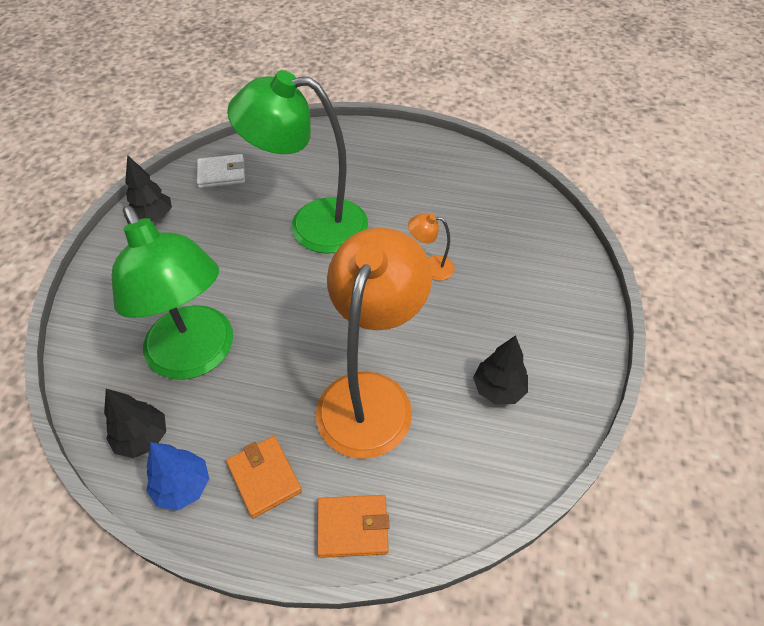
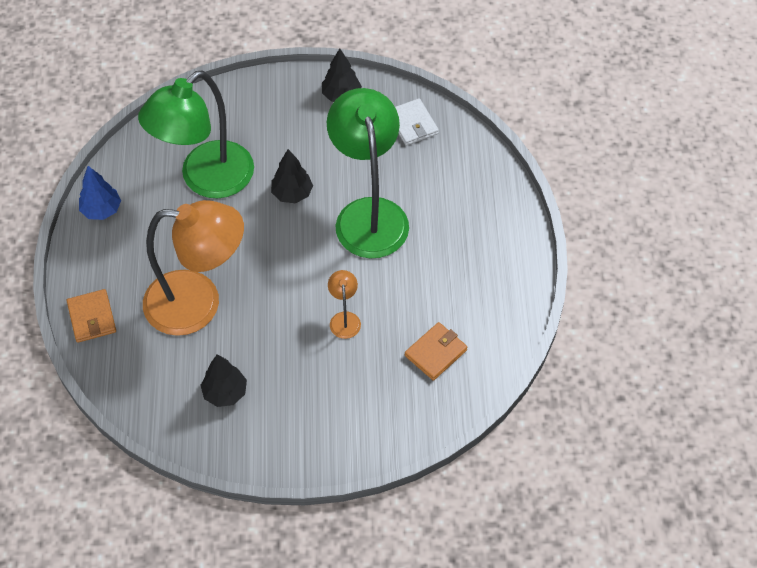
camera: 75 degrees right, 5 degrees up
(143, 438) = (132, 173): black tree -> black tree (292, 194)
(264, 477) = (117, 255): orange wallet -> orange wallet (435, 353)

